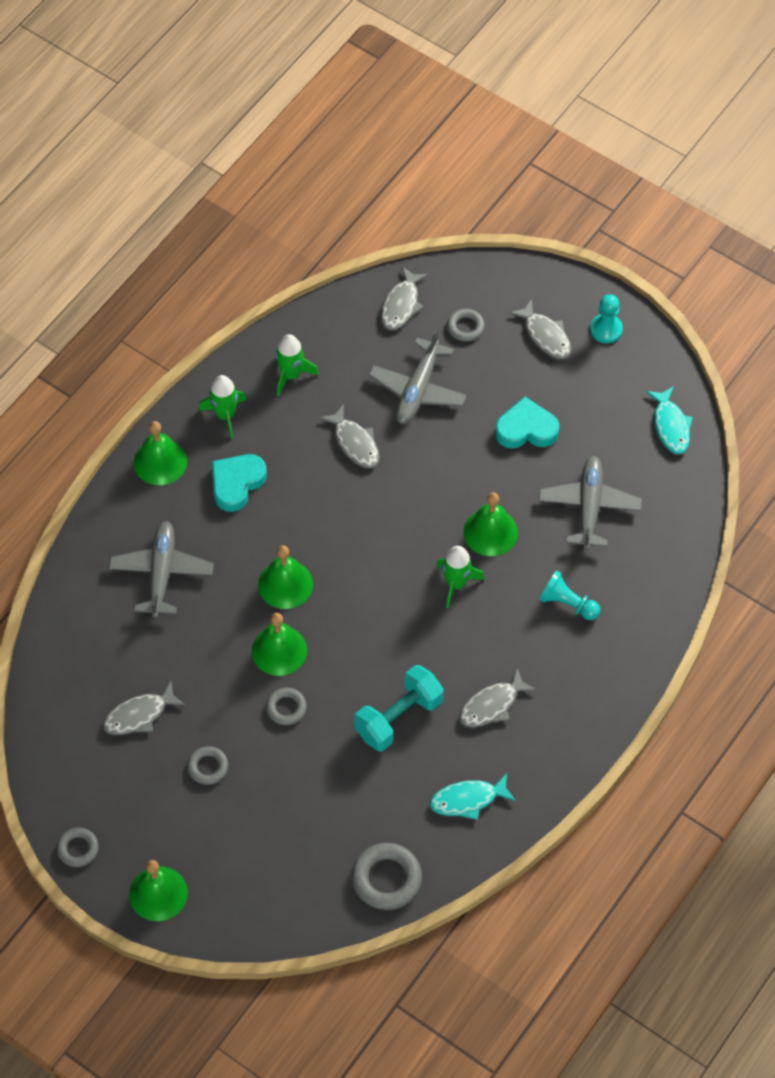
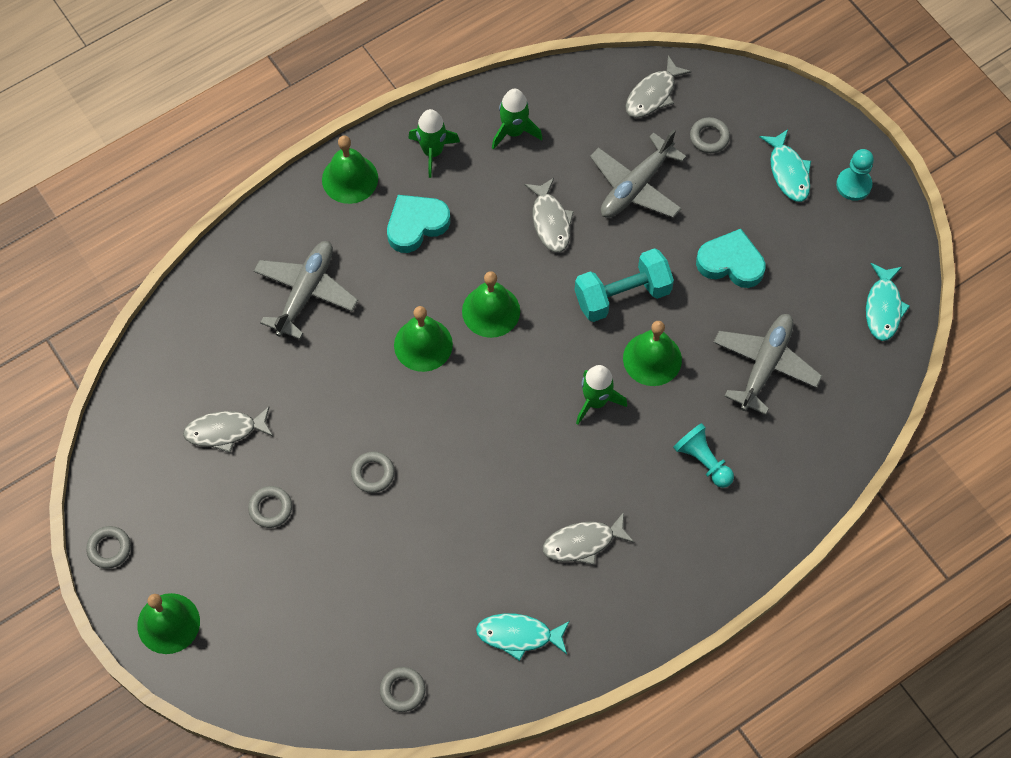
camera: 20 degrees right, 5 degrees up
(279, 650) = (389, 411): green bell -> green bell (491, 311)
(386, 879) = (402, 690): grey ring -> grey ring, size x0.60
(398, 717) = (482, 523): turquoise dumbbell -> turquoise dumbbell (622, 295)
(545, 335) = (788, 172): grey fish -> turquoise fish

